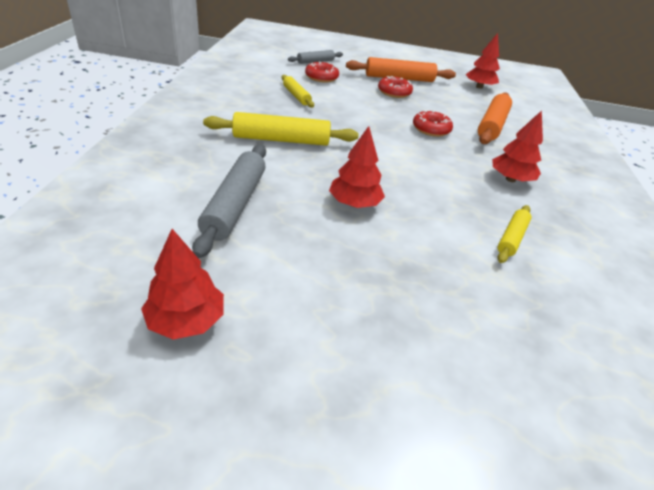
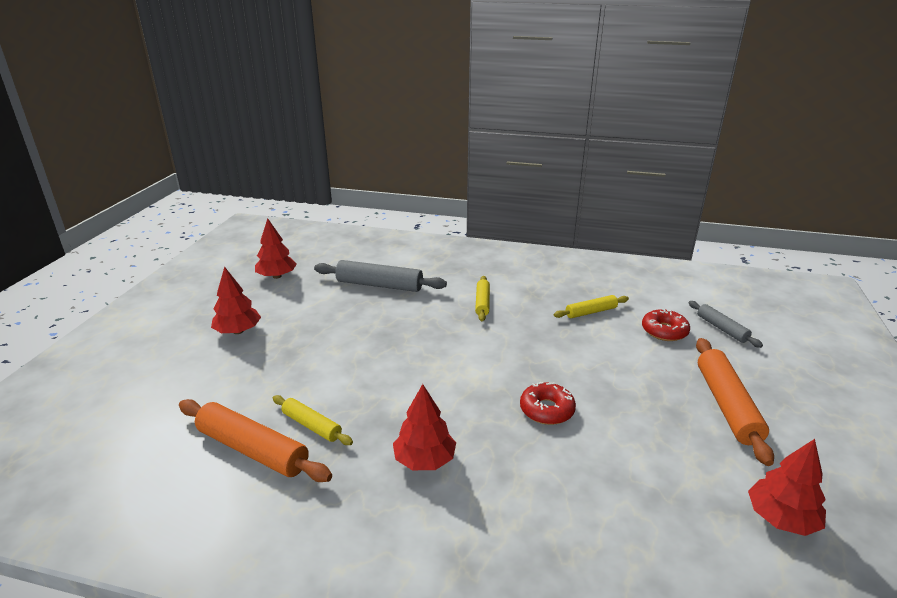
camera: 100 degrees right, 10 degrees down
(281, 140) = (482, 303): yellow rolling pin -> yellow rolling pin, size x0.58
(354, 203) = (377, 335): red tree -> red tree (238, 331)
(394, 92) = (659, 391): red donut -> none
(491, 125) = (592, 487): orange rolling pin -> orange rolling pin (253, 449)

